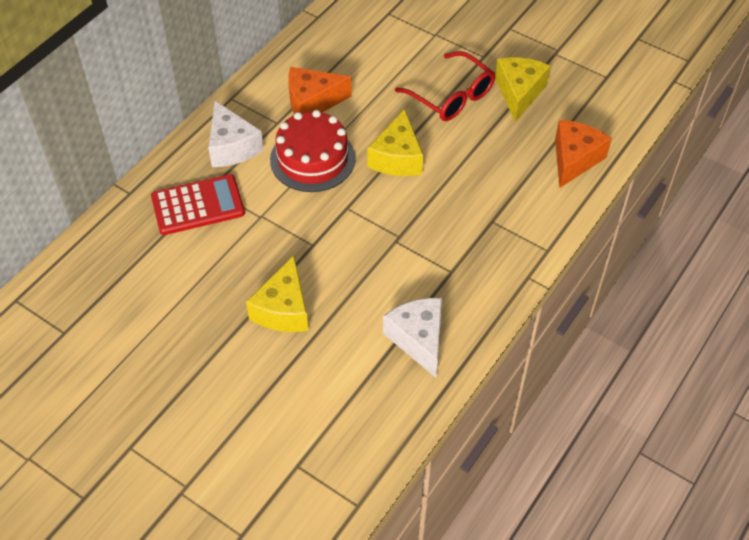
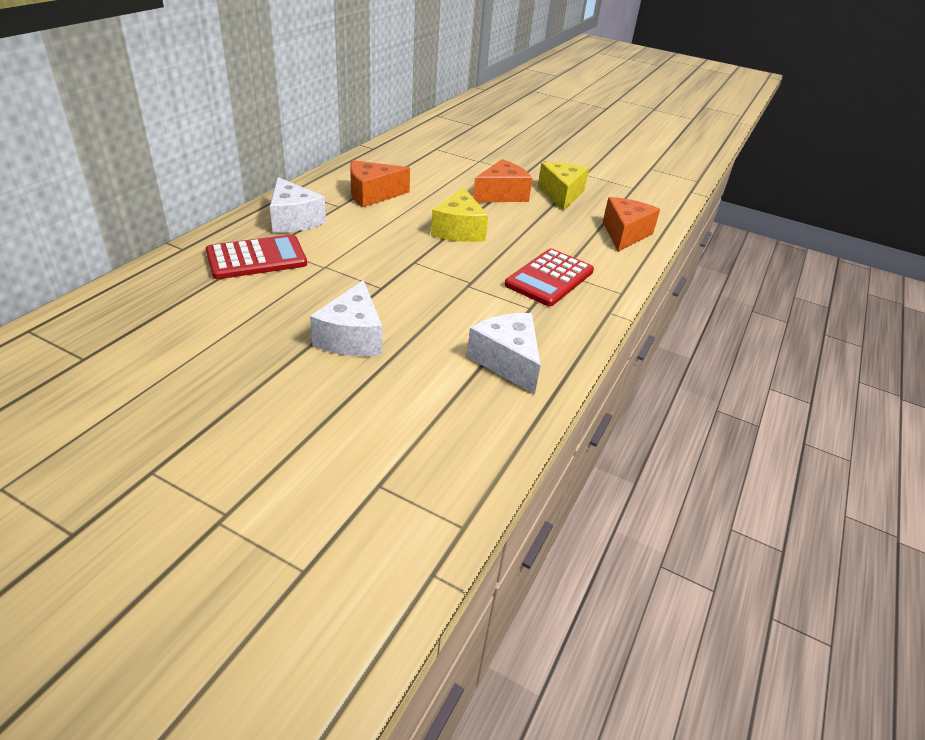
camera: 10 degrees left, 15 degrees down
(283, 309) = (352, 337): yellow cheese -> white cheese
(312, 159) = (376, 229): red cake -> none
(451, 96) = (502, 195): red glasses -> orange cheese
(478, 230) = (549, 278): none -> red calculator

